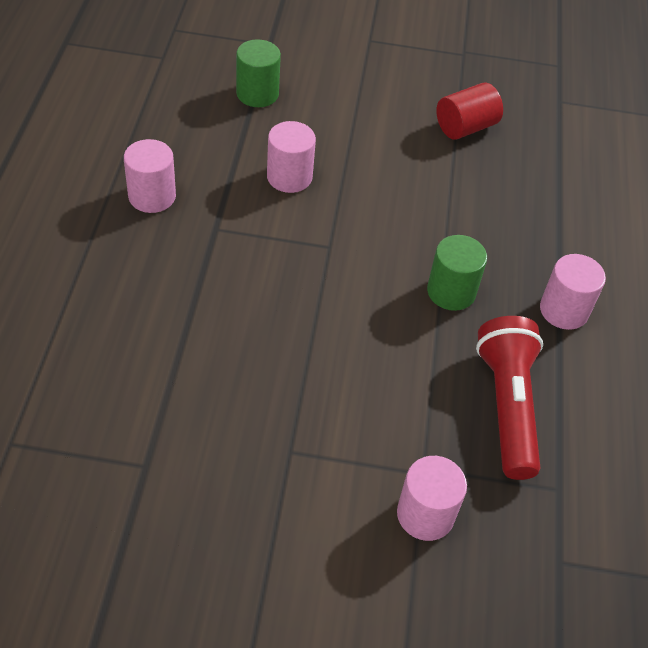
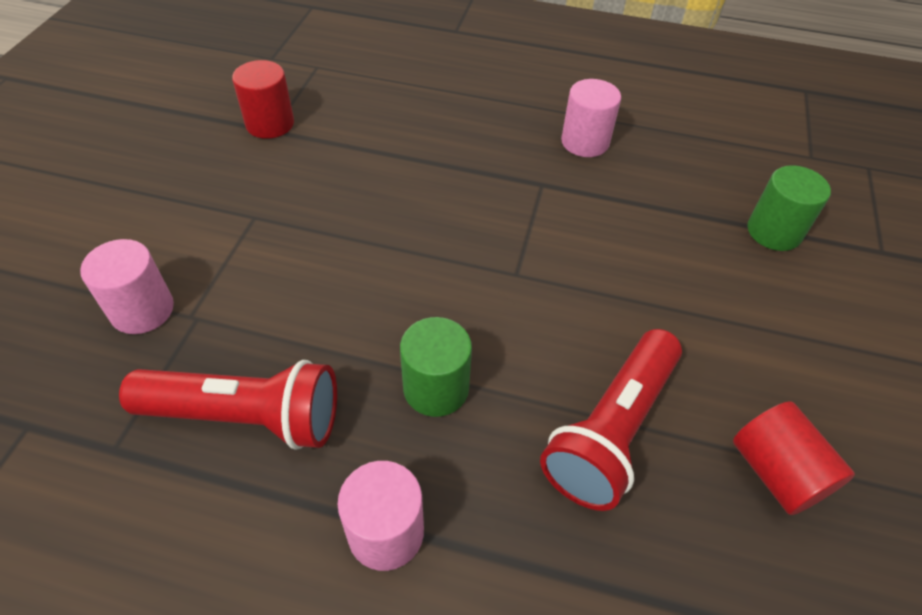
camera: 100 degrees right, 0 degrees up
(134, 470) = (270, 124): none -> red cylinder
(289, 177) = (628, 248): pink cylinder -> none
(459, 198) = (612, 431): none -> red flashlight

